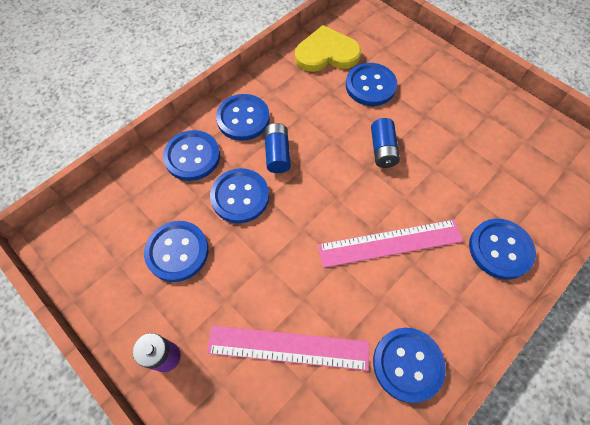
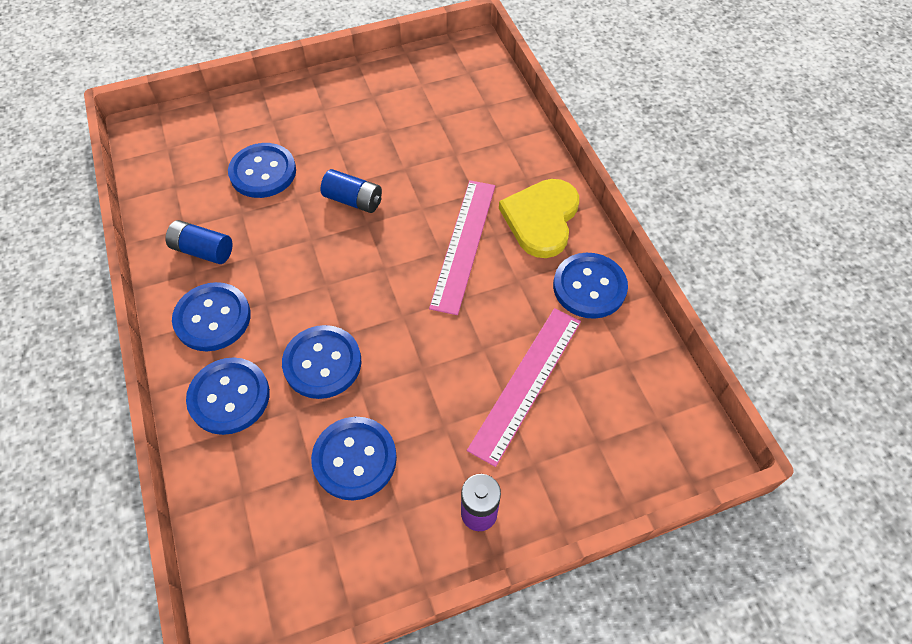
camera: 65 degrees left, 5 degrees down
(277, 154) = (290, 301): blue battery -> blue battery (203, 250)
(326, 53) = (182, 192): yellow heart -> yellow heart (541, 219)
(500, 249) = (518, 162): blue button -> none

